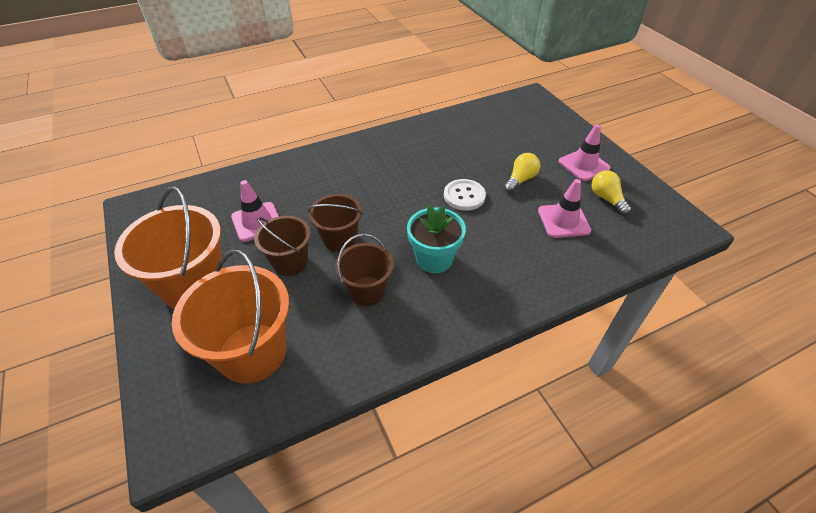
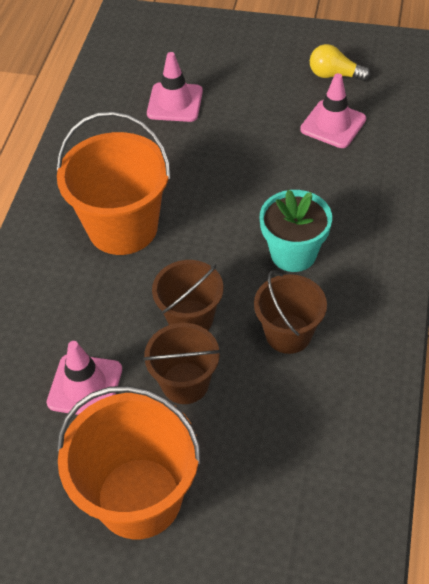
camera: 50 degrees left, 5 degrees up
(252, 352) = (289, 477): orange bucket -> orange bucket (123, 227)
(464, 196) = (227, 175): white button -> none
(520, 180) = (247, 117): yellow light bulb -> none
(584, 165) = (274, 57): pink traffic cone -> pink traffic cone (175, 102)

